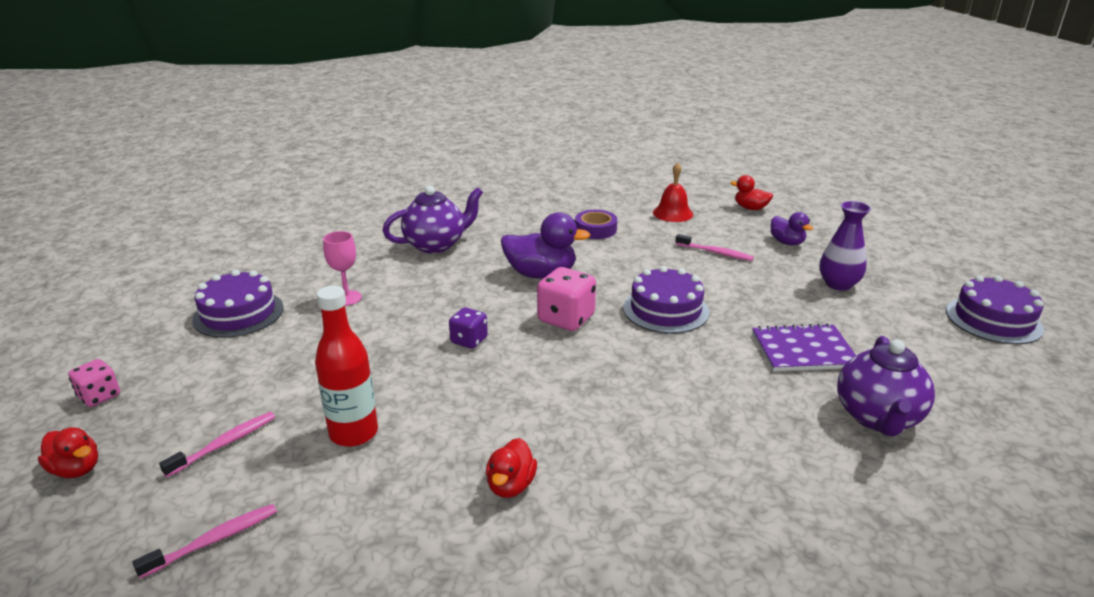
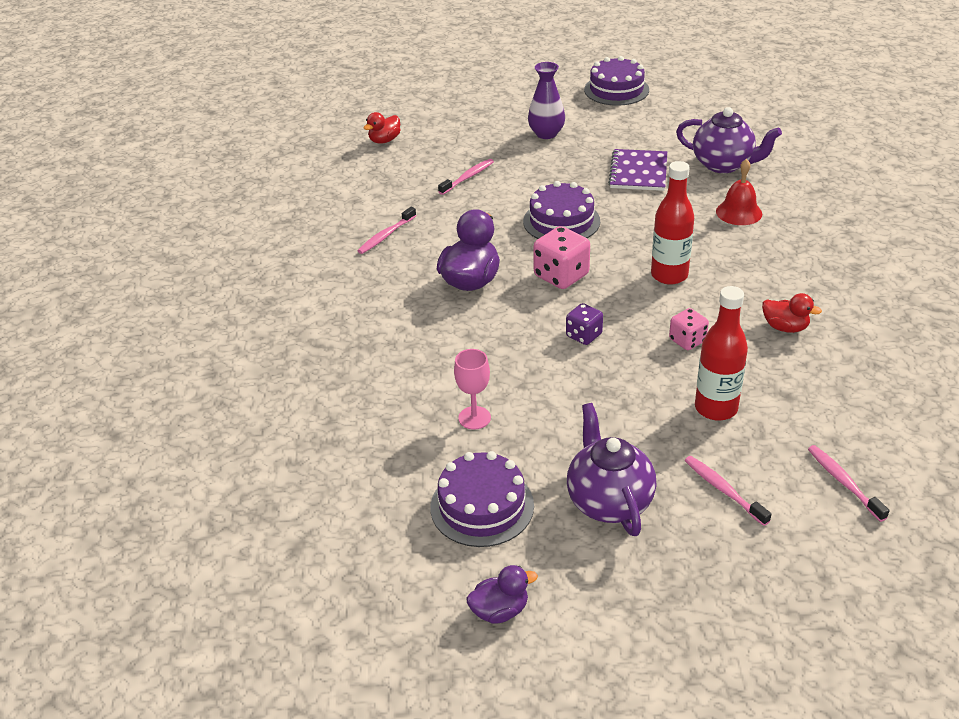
camera: 75 degrees left, 10 degrees up
(76, 469) = (753, 593): red duck -> none
(99, 396) = (632, 602): pink dice -> pink dice (687, 341)
(436, 245) = (371, 348): purple teapot -> purple teapot (609, 501)
(592, 387) = (669, 275): none -> red bottle
(595, 229) = (386, 235): purple tape -> pink toothbrush
(673, 213) = (372, 184): red bell -> red bell (739, 212)
(787, 242) = (464, 138): purple duck -> purple duck (500, 610)

